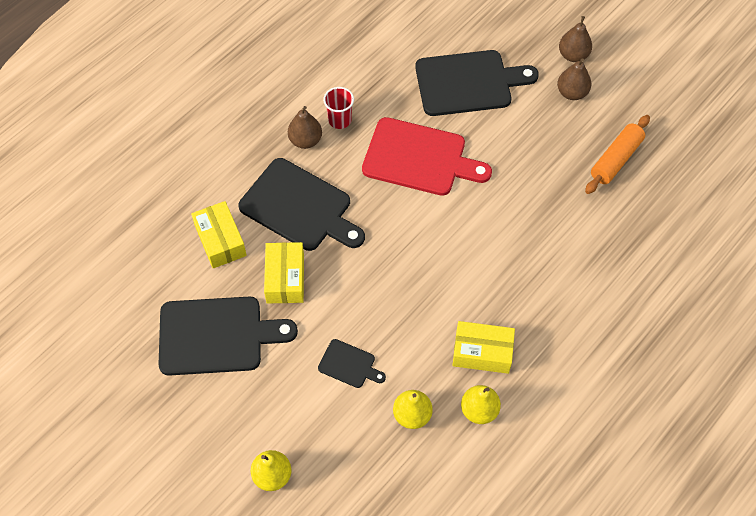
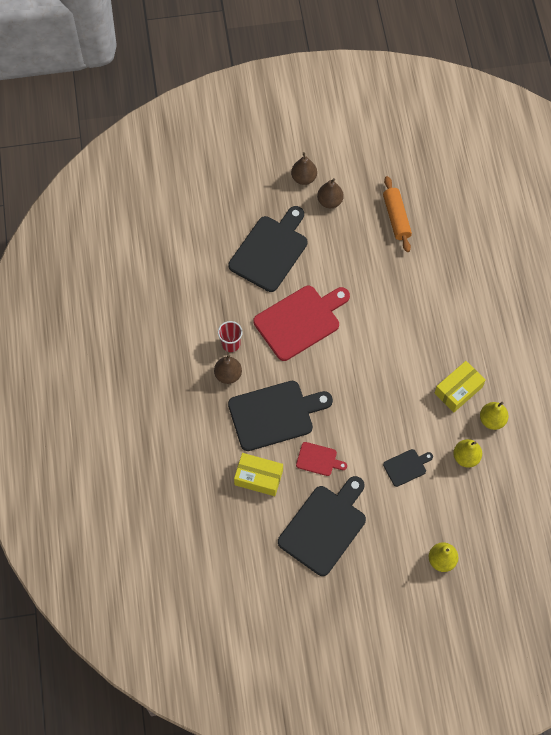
camera: 50 degrees left, 5 degrees up
(285, 278) = (318, 459): yellow box -> red cutting board

